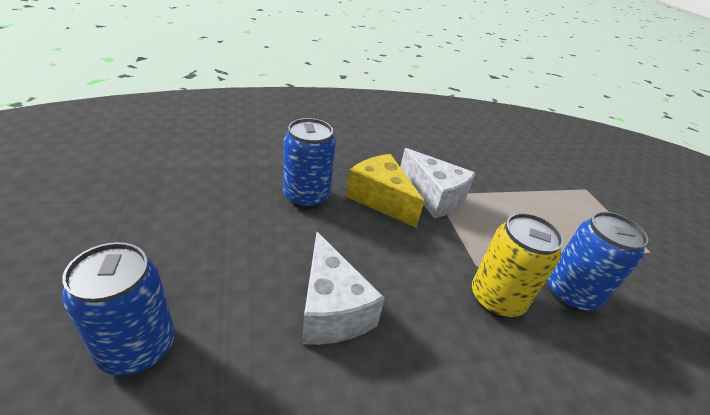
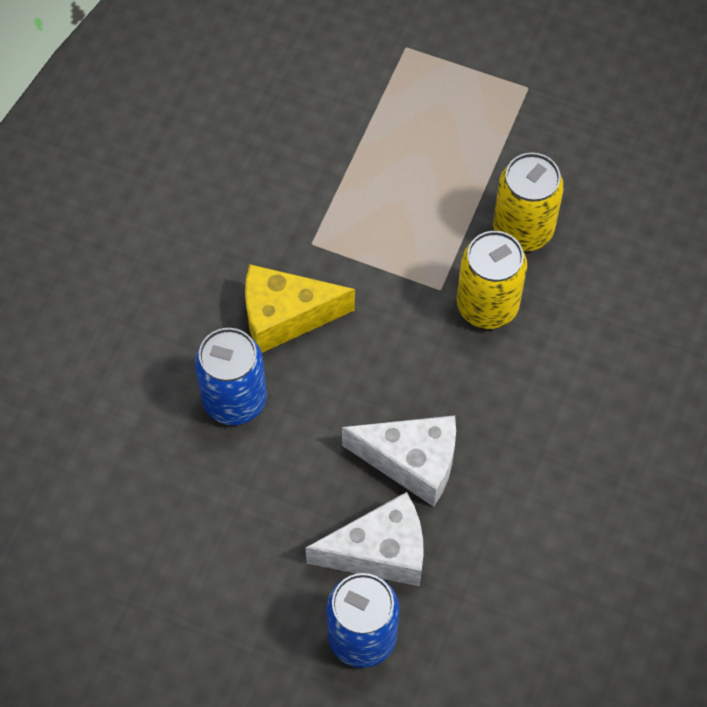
camera: 50 degrees left, 25 degrees up
(433, 196) = (315, 250): white cheese -> white cheese (380, 552)
(571, 294) = (523, 230): blue can -> yellow can

